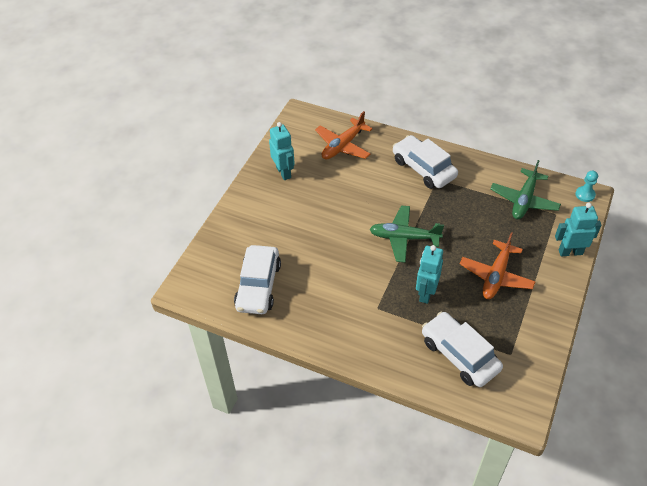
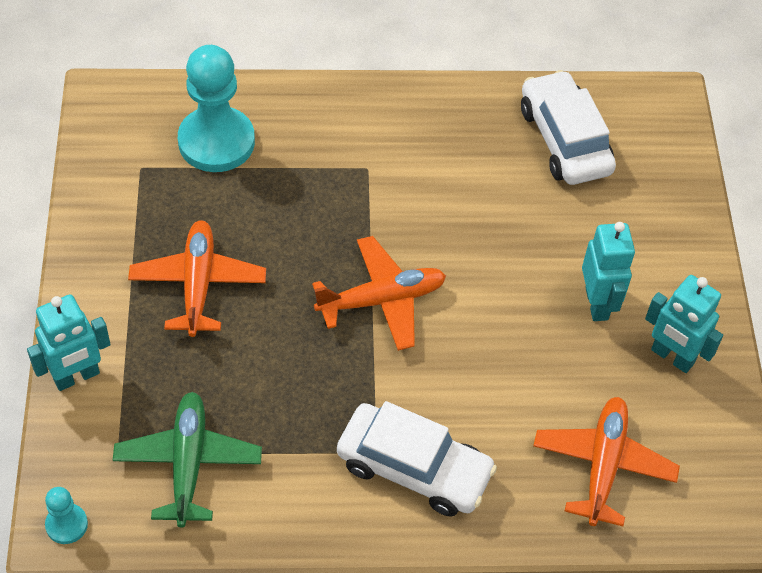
camera: 150 degrees right, 5 degrees up
(404, 238) = (381, 300): green plane -> orange plane
(425, 293) = (303, 215): turquoise robot -> turquoise robot (597, 303)
(459, 355) = (216, 142): white car -> turquoise pawn

